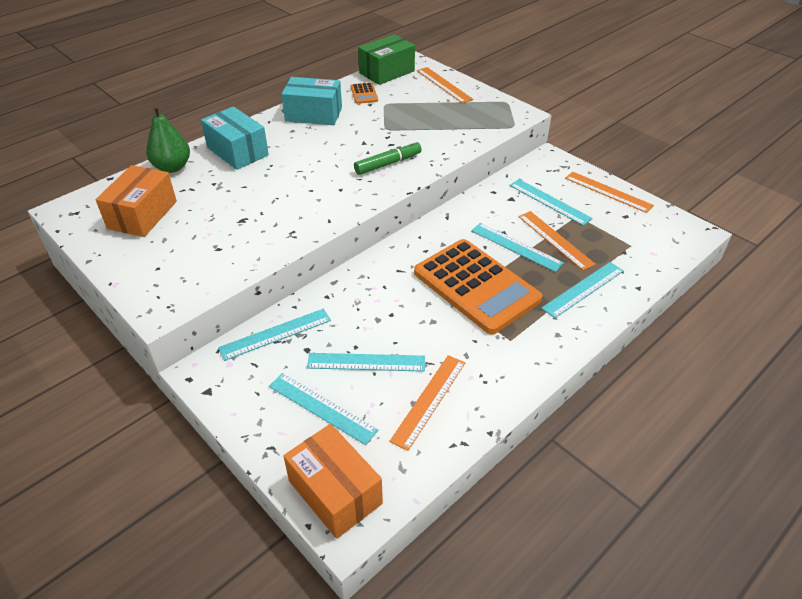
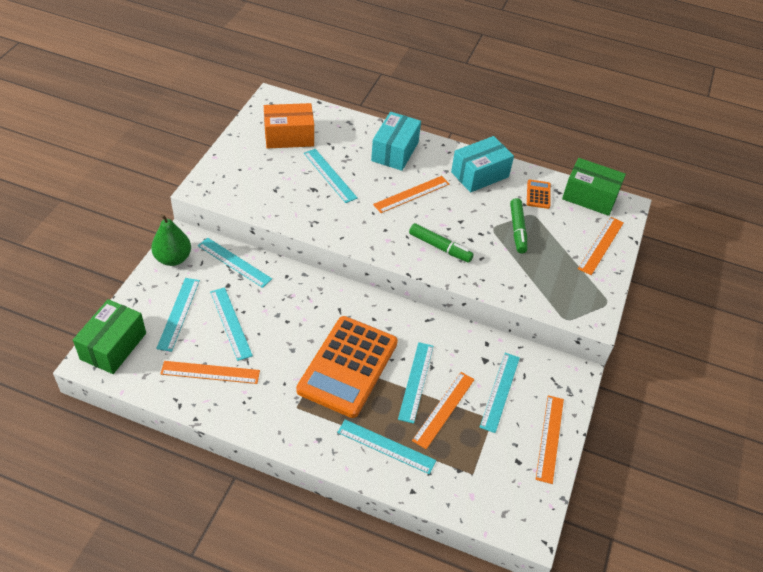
camera: 60 degrees right, 5 degrees up
(172, 167) = (351, 126): green pear -> green pear (173, 258)
(232, 203) = (330, 175): none -> turquoise ruler
(306, 159) = (411, 194): none -> orange ruler
(313, 114) = (479, 174): turquoise box -> turquoise box turned 75 degrees clockwise
(335, 492) = (113, 346): orange box -> green box
(364, 94) = (538, 194): orange calculator -> orange calculator turned 135 degrees clockwise
(397, 117) = (517, 230): none -> green marker

